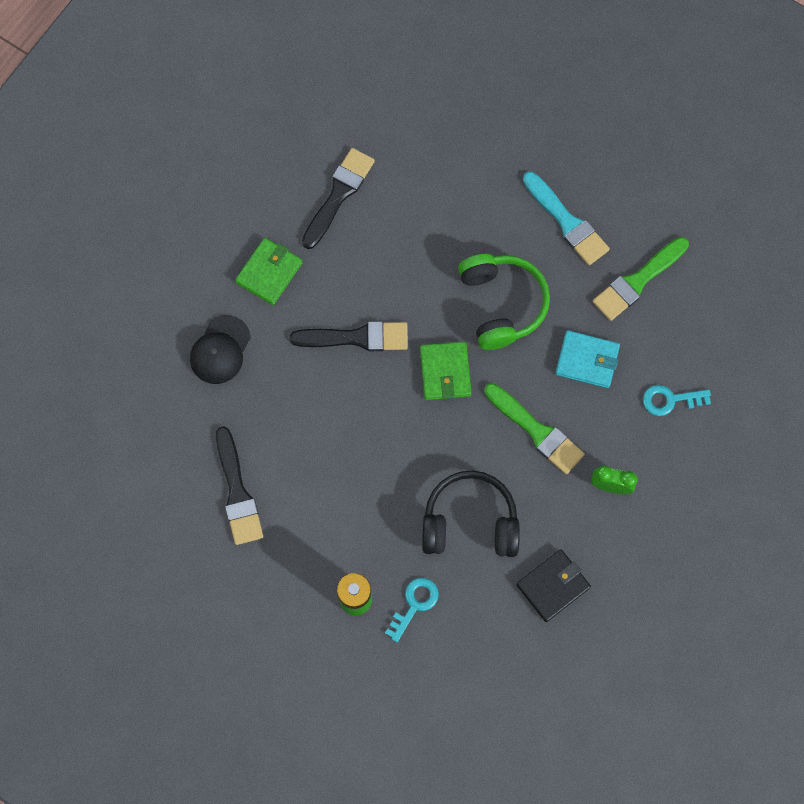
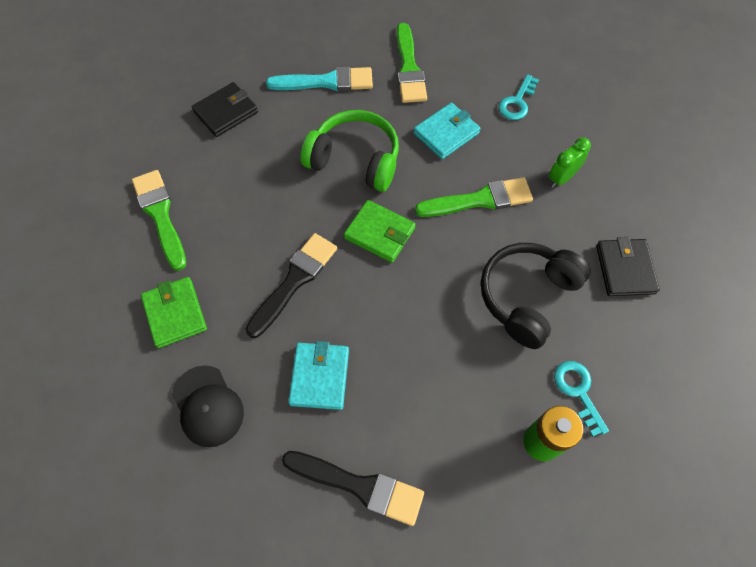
camera: 55 degrees left, 10 degrees down
(294, 411) = (319, 377): none -> turquoise wallet
(338, 195) = (160, 215): black brush -> green brush
(471, 164) = (226, 112): none -> black wallet

